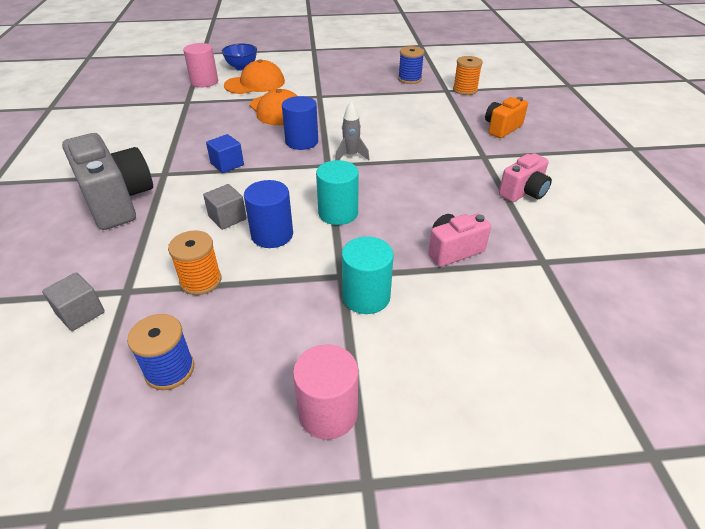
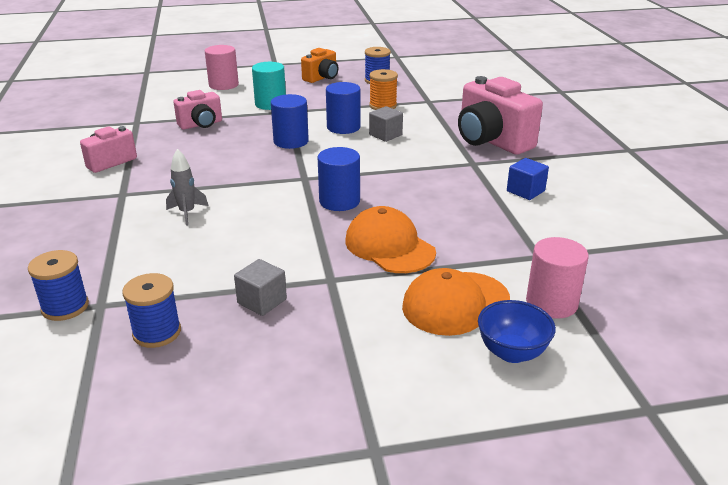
camera: 175 degrees right, 10 degrees down
(80, 313) = (446, 93): grey cube -> grey cube (262, 301)
(117, 201) = (491, 141): grey camera -> pink camera
(227, 164) = (414, 174): blue cube -> blue cube (525, 191)
(328, 412) = (292, 74): pink cylinder -> pink cylinder (223, 85)
(338, 213) = (291, 141): turquoise cylinder -> blue cylinder
(351, 156) = (278, 188): grey rocket -> grey rocket (187, 213)
(465, 90) = (65, 307): orange spool -> blue spool
(502, 128) = (67, 231): orange camera -> orange camera (322, 78)

